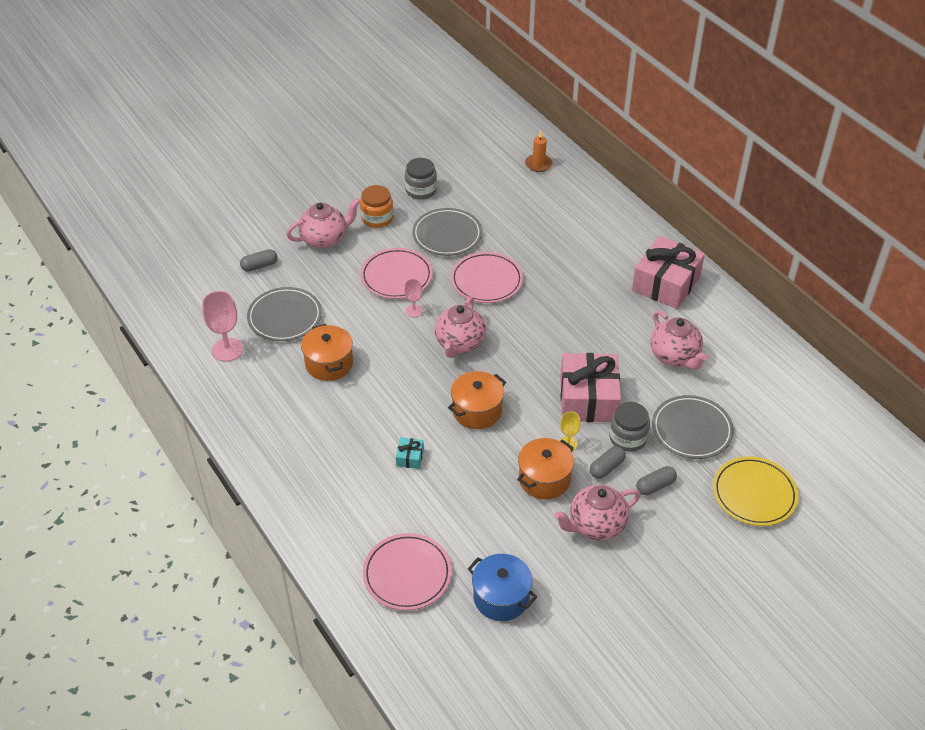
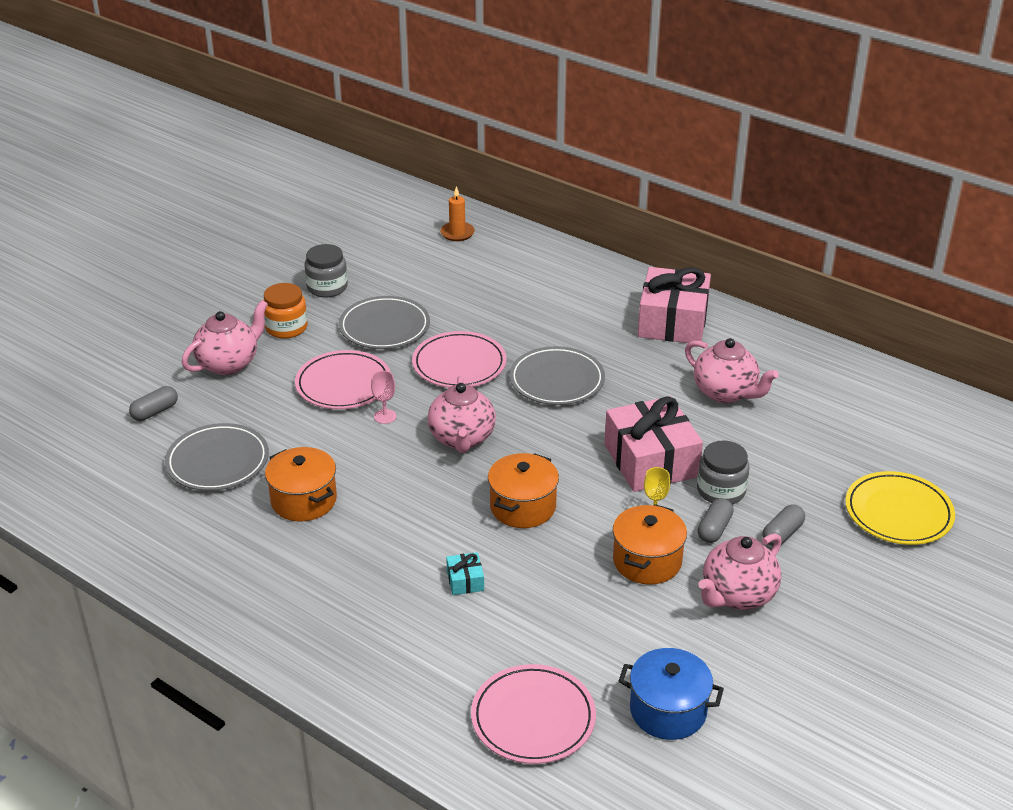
camera: 20 degrees left, 10 degrees down
(227, 349) = (156, 517): pink goblet -> none
(691, 430) = (789, 464): grey plate -> grey plate (557, 380)

